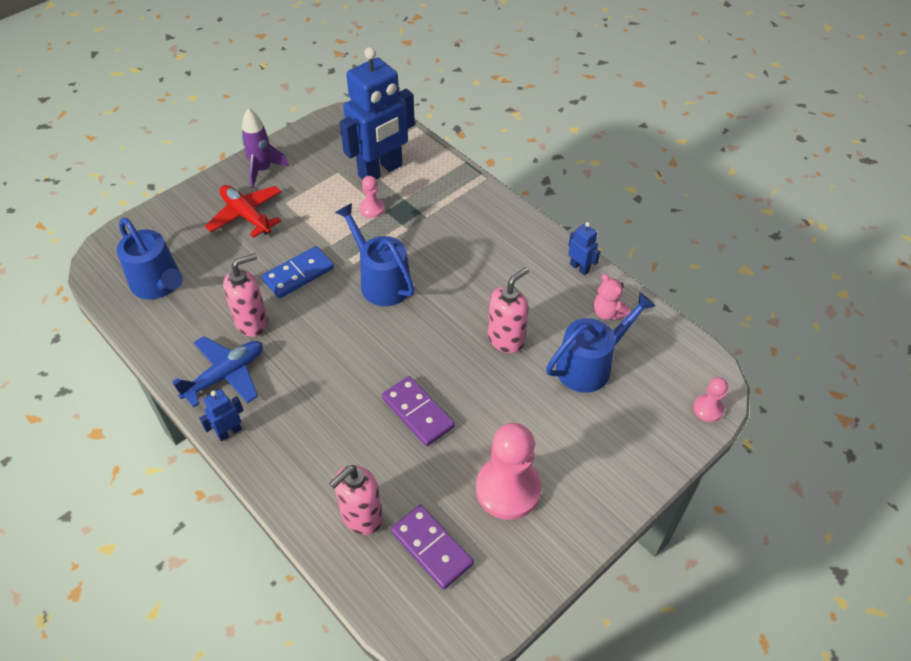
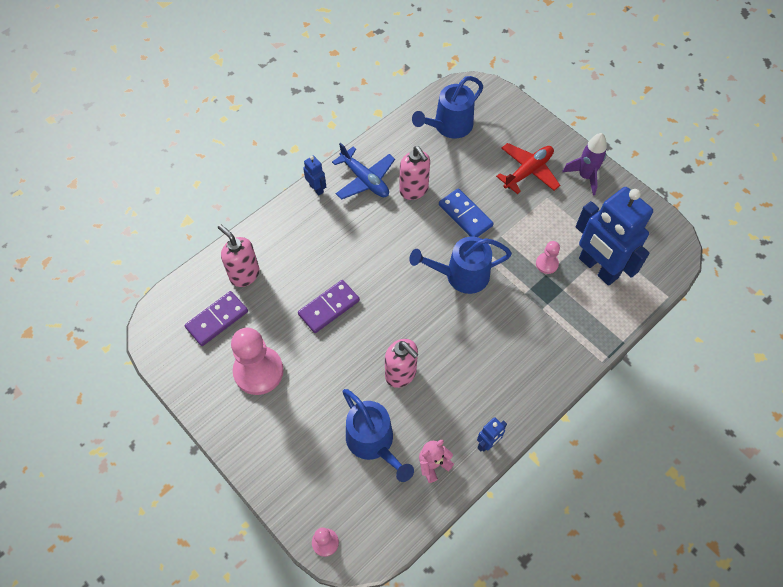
camera: 90 degrees right, 10 degrees up
(381, 281) = (461, 275): blue watering can -> blue watering can turned 150 degrees counterclockwise

